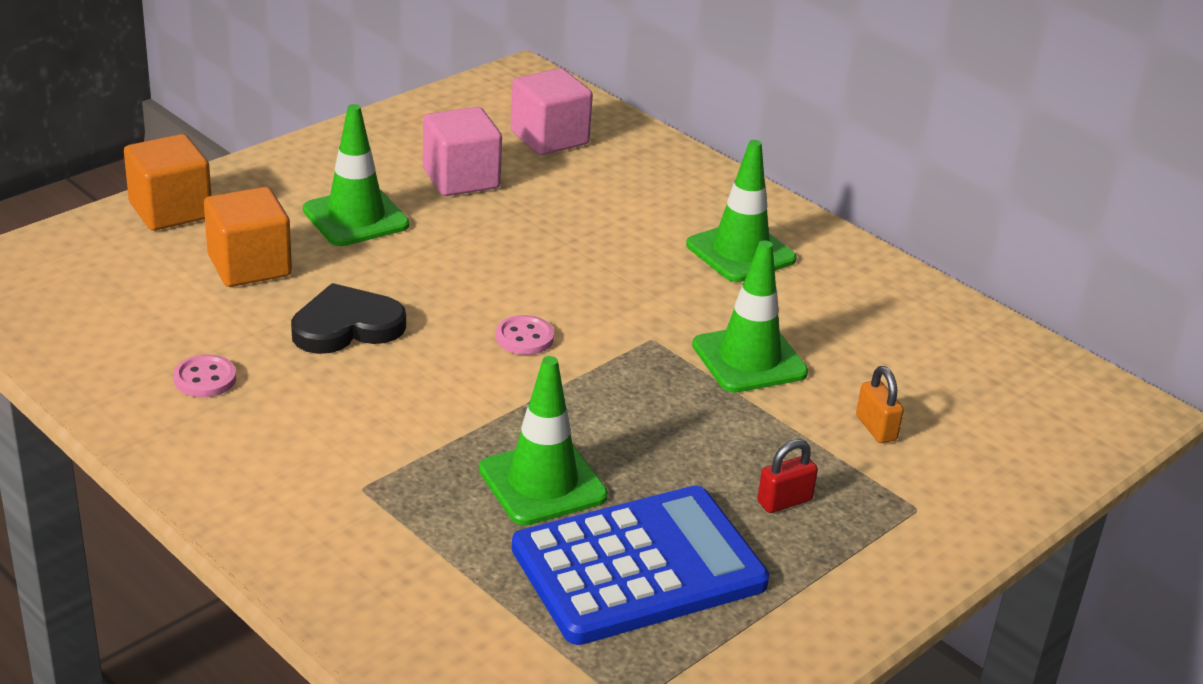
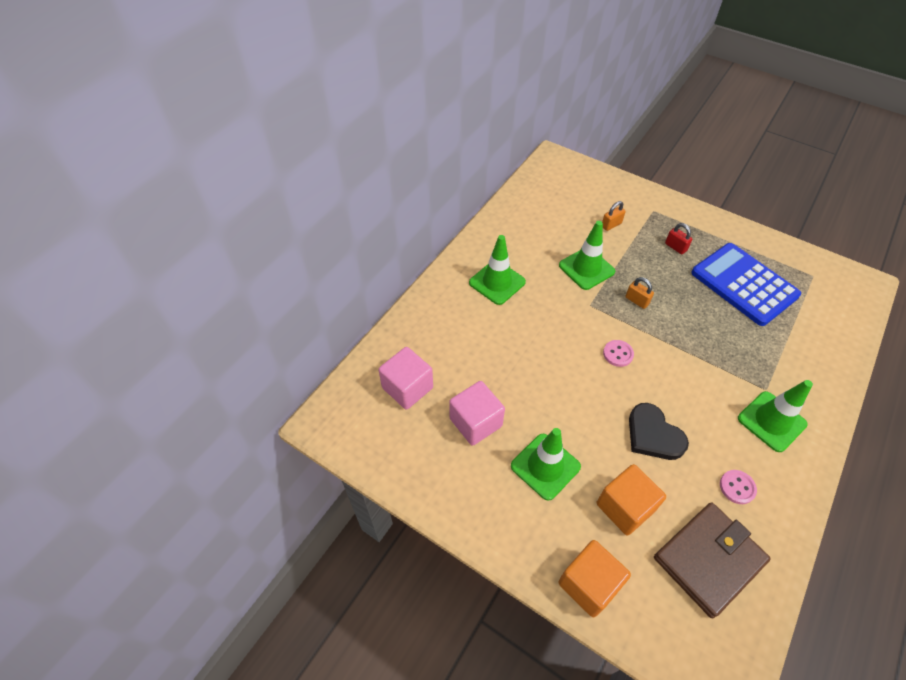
camera: 100 degrees left, 20 degrees up
(123, 313) = (708, 559): none -> brown wallet
(542, 483) = (717, 324): green traffic cone -> green traffic cone (771, 421)
(643, 397) = (636, 301): none -> orange padlock

